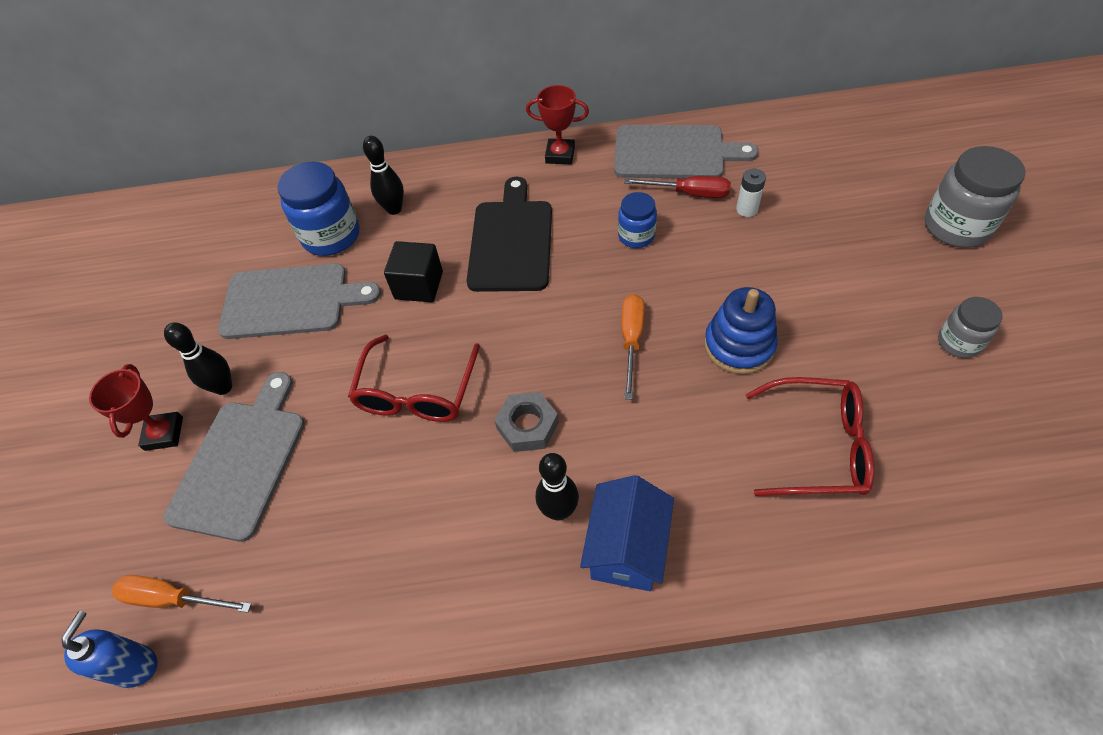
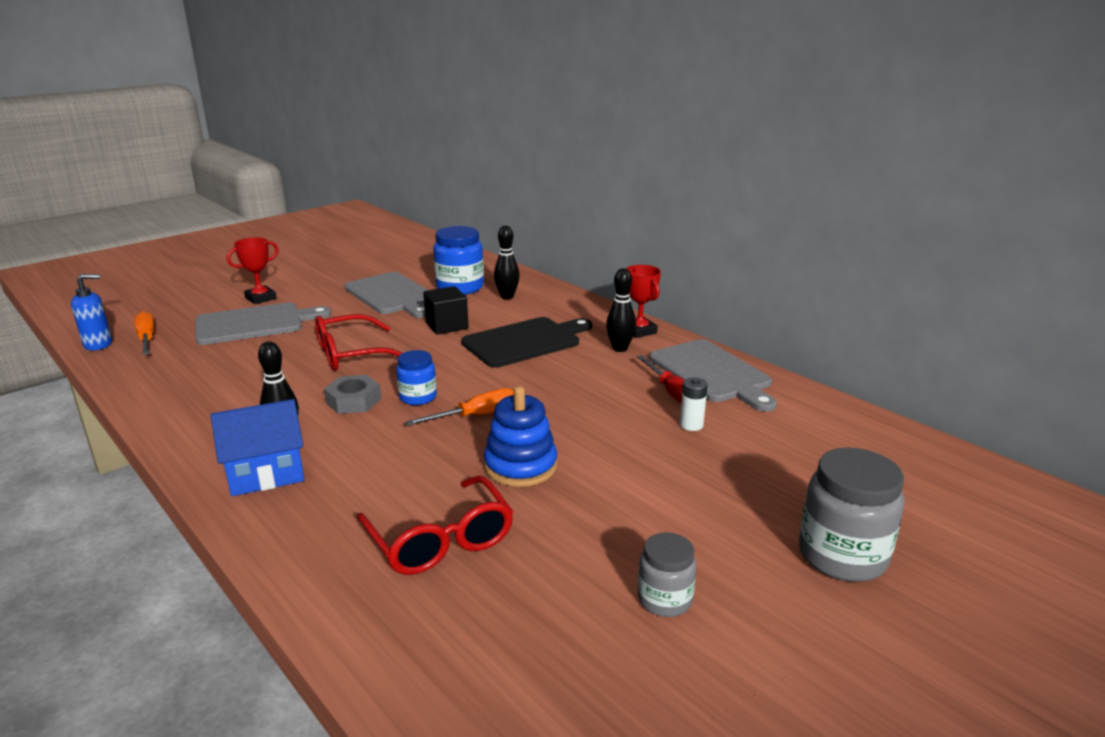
camera: 50 degrees right, 30 degrees down
(223, 387) = (307, 301): black bowling pin -> black bowling pin (620, 348)
(636, 236) = (592, 385): blue jar -> blue jar (418, 397)

